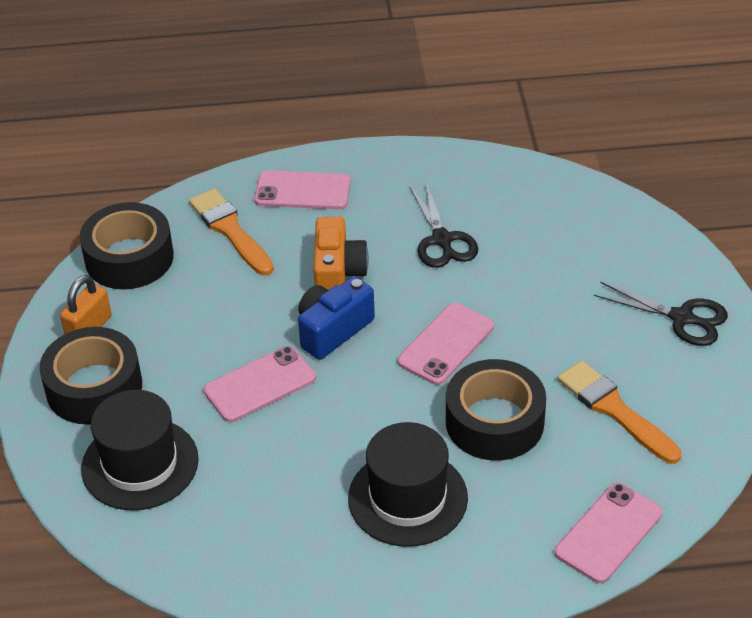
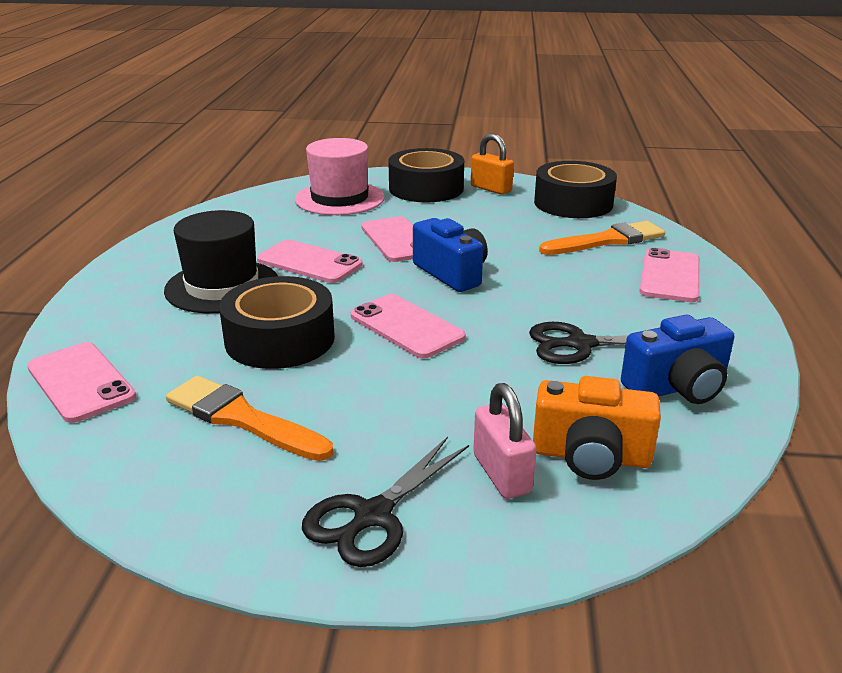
camera: 100 degrees right, 15 degrees down
(140, 464) = (339, 198): black hat -> pink hat
(333, 443) = (309, 262): none -> pink phone
(338, 274) = (533, 282): orange camera -> orange camera (591, 456)
(486, 191) = (677, 387): none -> blue camera
(614, 410) = (242, 418): orange brush -> orange brush turned 120 degrees counterclockwise
(617, 267) = (501, 474): none -> pink padlock

